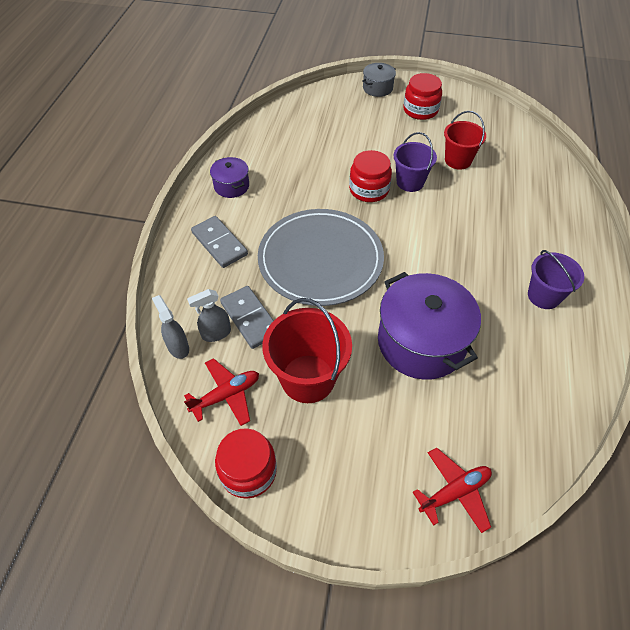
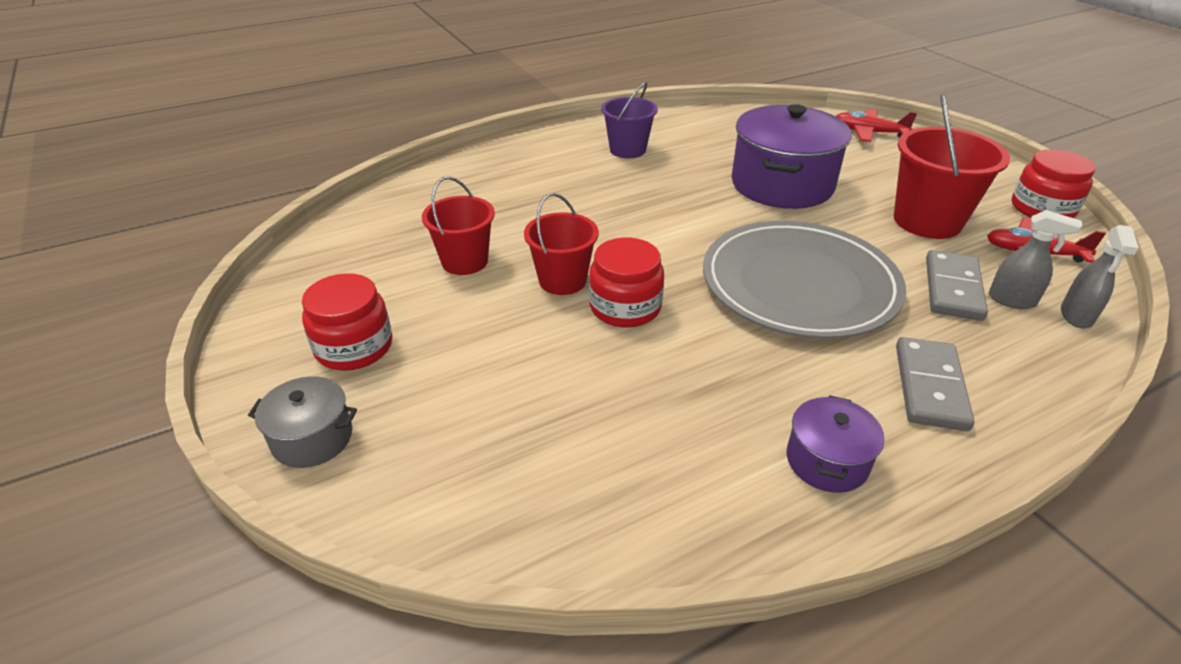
camera: 130 degrees left, 15 degrees down
(410, 182) = (562, 280): purple bucket -> red bucket

